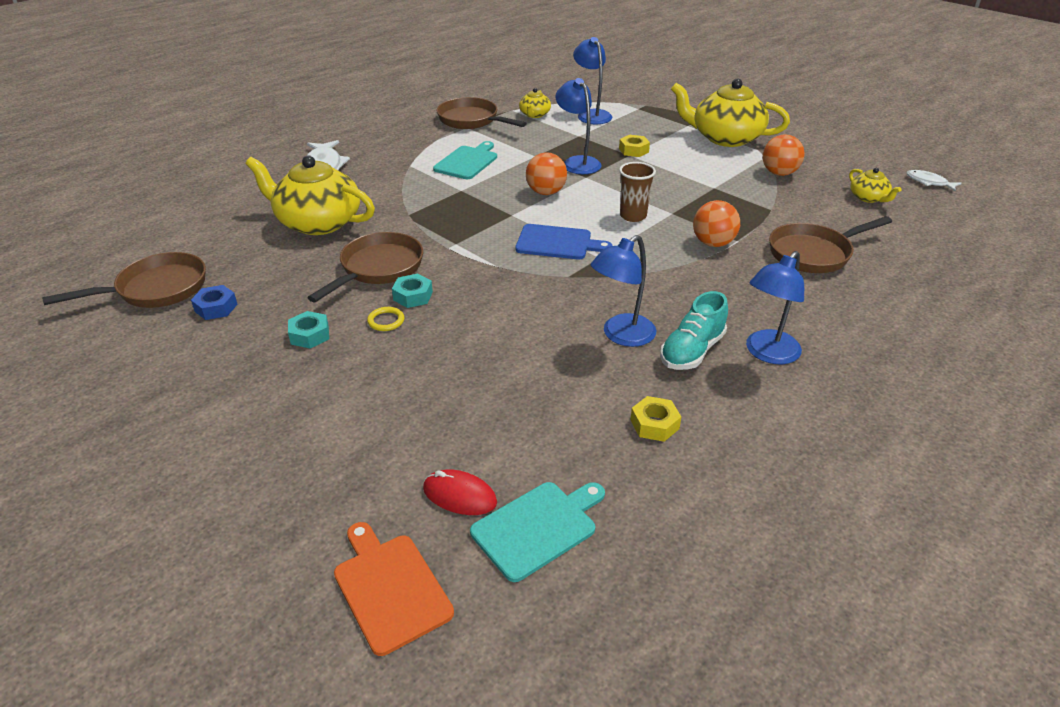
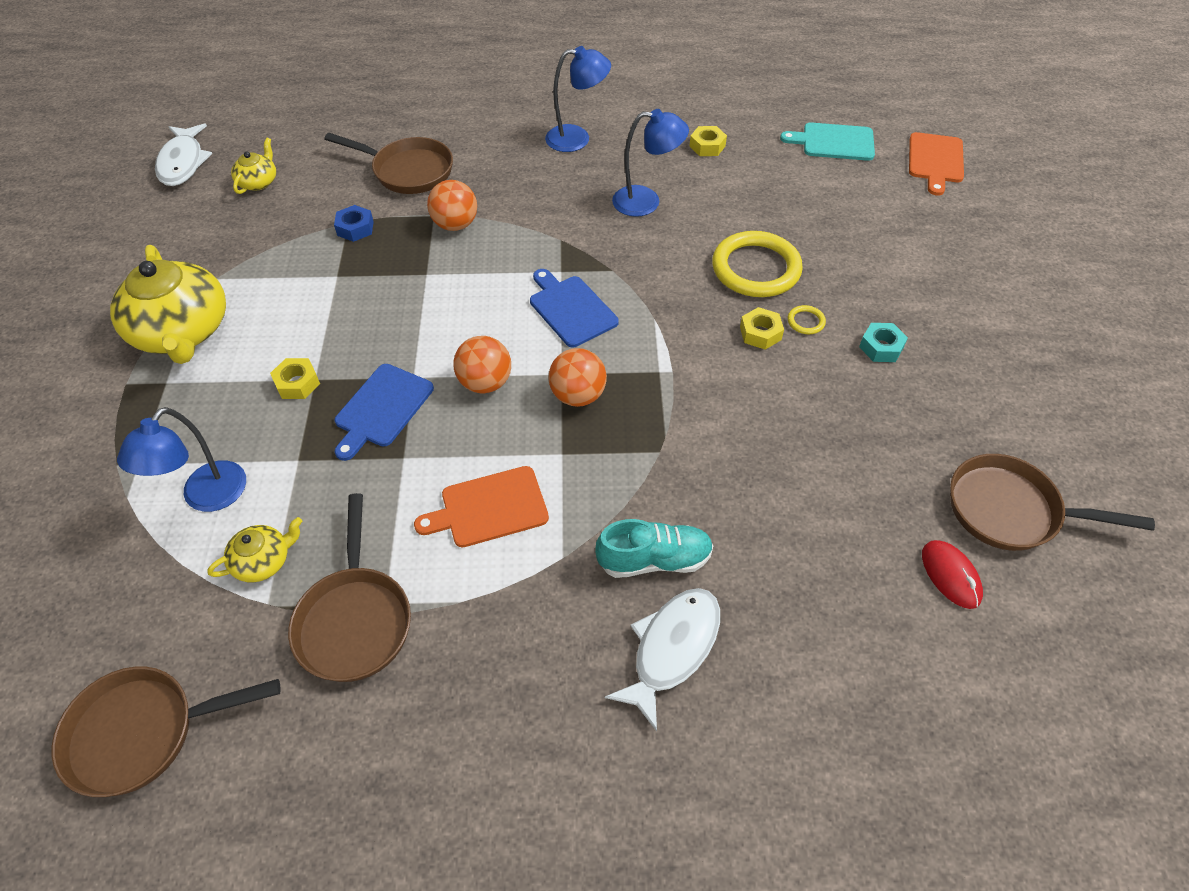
camera: 135 degrees left, 15 degrees up
(216, 308) = (954, 437): blue nut -> blue nut (355, 228)
(317, 222) = (770, 511): yellow teapot -> none
(378, 268) = (762, 387): brown pan -> brown pan (142, 732)
(413, 296) = (760, 333): turquoise nut -> yellow nut
(459, 496) = (862, 177): red mouse -> red mouse (950, 575)
(465, 336) = (756, 268): none -> yellow ring
(467, 162) = (489, 508): turquoise cutting board -> orange cutting board
(577, 162) = (382, 408): blue lamp -> blue cutting board
(633, 216) = (462, 294): brown cup -> none
(692, 351) = (619, 166): turquoise shoe -> turquoise shoe (654, 559)
(779, 173) = (253, 251): orange ball -> orange ball (578, 395)
(929, 182) = (183, 163): white fish -> white fish, size x1.73

